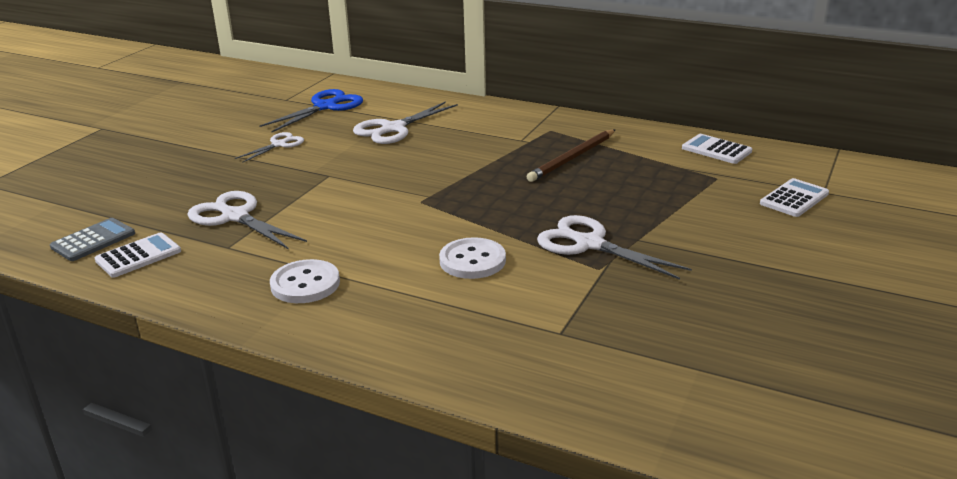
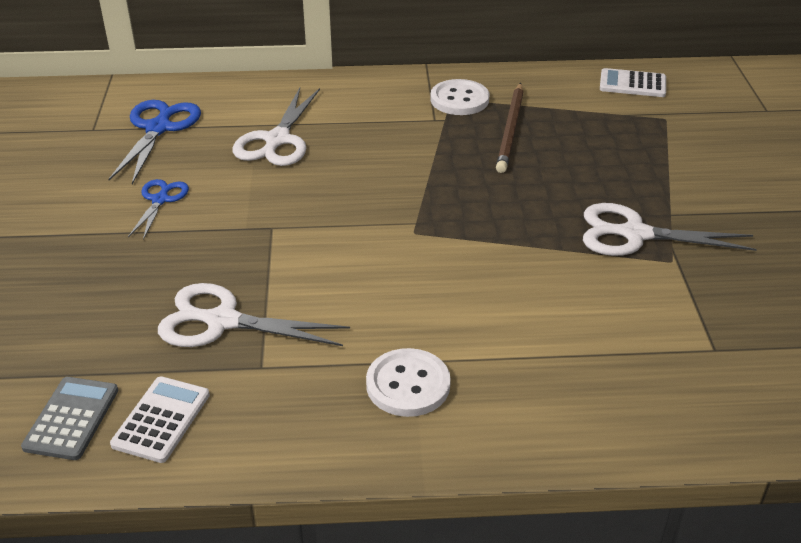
camera: 30 degrees left, 10 degrees up
(279, 144) = (160, 200): white scissors -> blue scissors
(472, 261) = (548, 292): white button -> white button (459, 99)
(794, 199) = (751, 125): white calculator -> none

